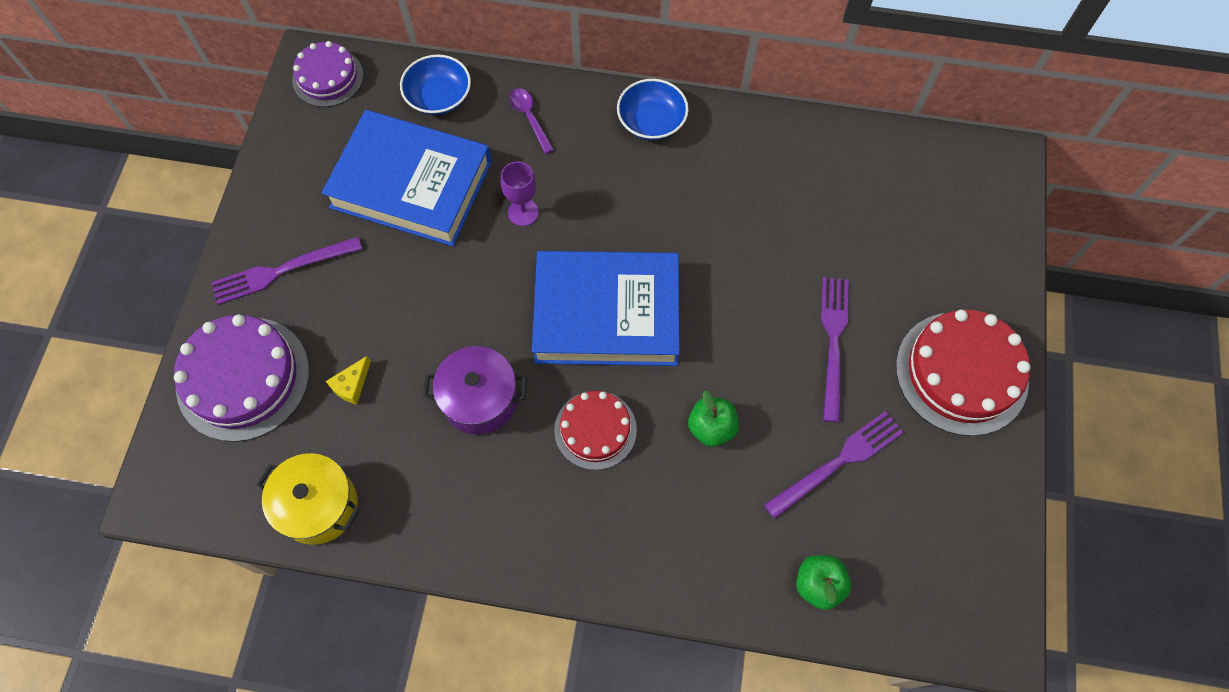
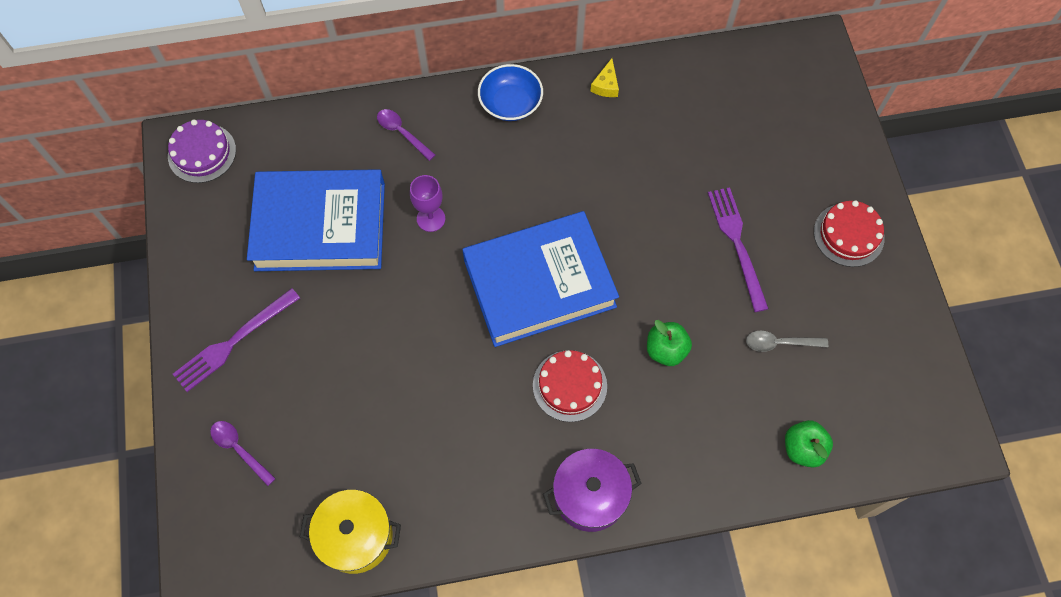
camera: 20 degrees left, 0 degrees up
(243, 378) = (239, 449): purple cake -> purple spoon
(351, 385) = (341, 421): yellow cheese -> yellow cheese (606, 85)
(439, 97) = (312, 139): blue bowl -> none
(480, 399) = (460, 394): purple pot -> purple pot (590, 495)
(837, 463) = (779, 343): purple fork -> grey spoon
(961, 373) = (848, 235): red cake -> red cake, size x0.61

